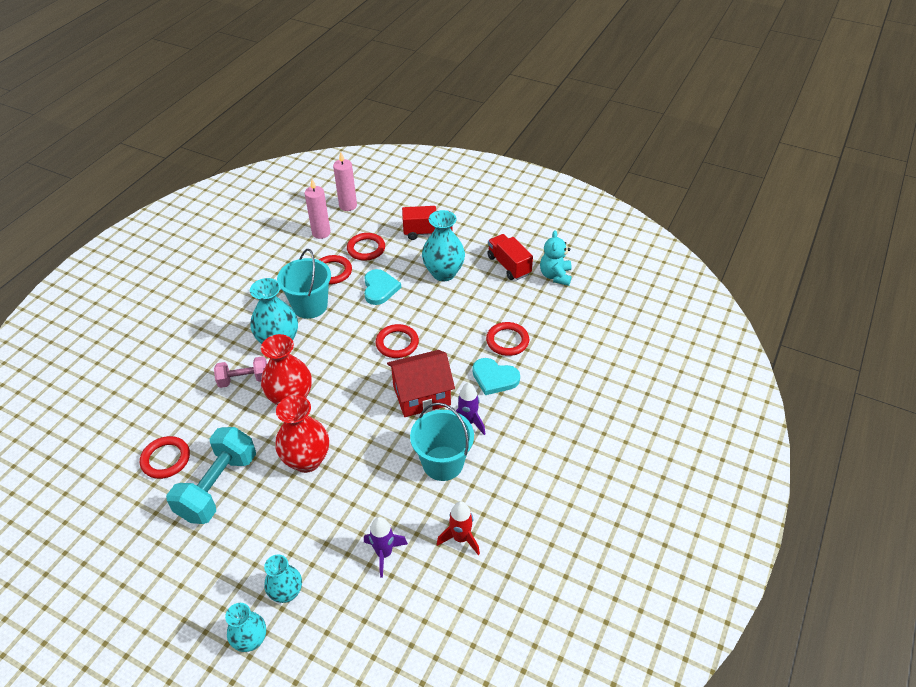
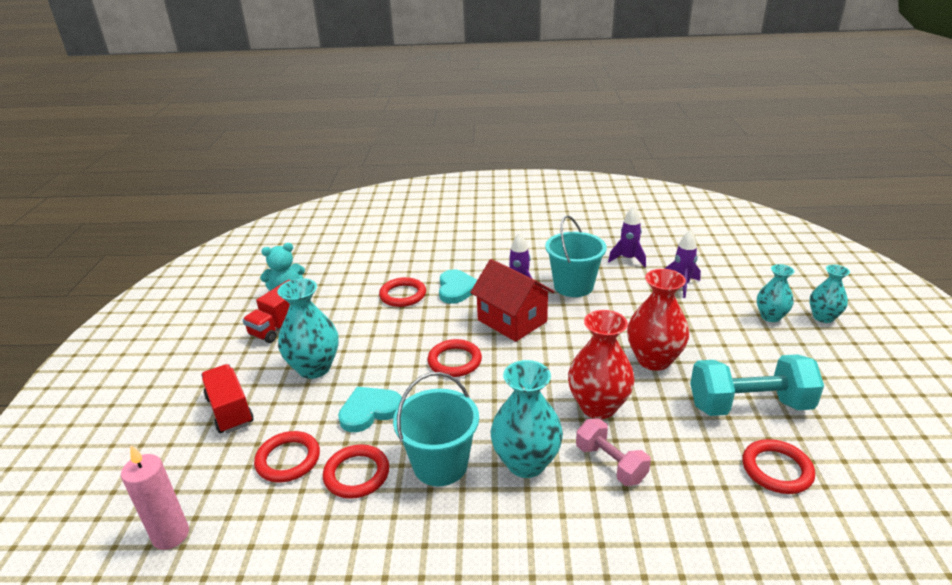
camera: 115 degrees left, 15 degrees down
(321, 233) = (262, 536): pink candle -> none
(460, 538) = (628, 259): red rocket -> purple rocket

